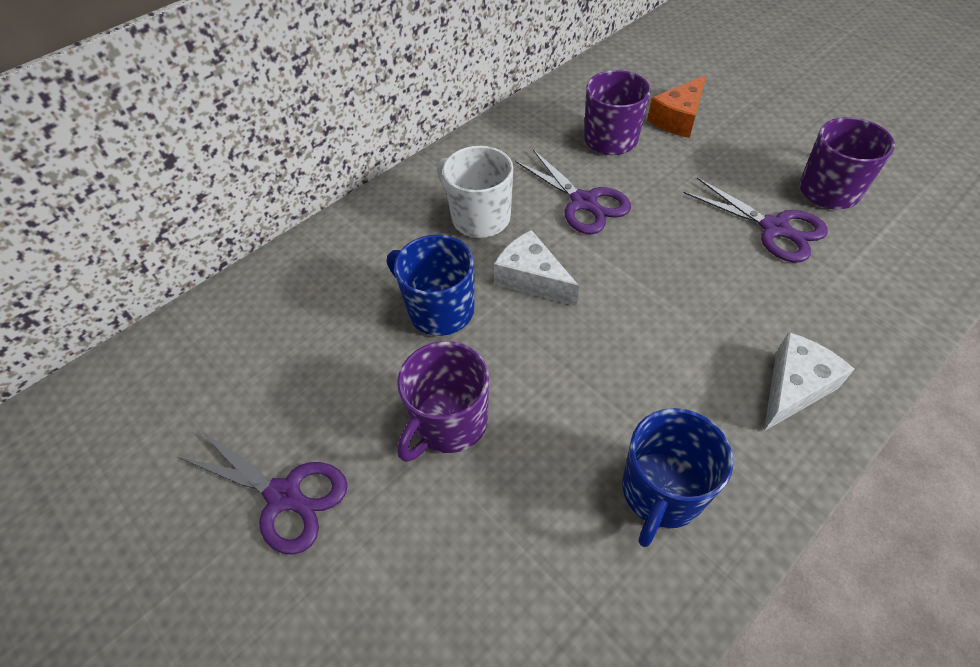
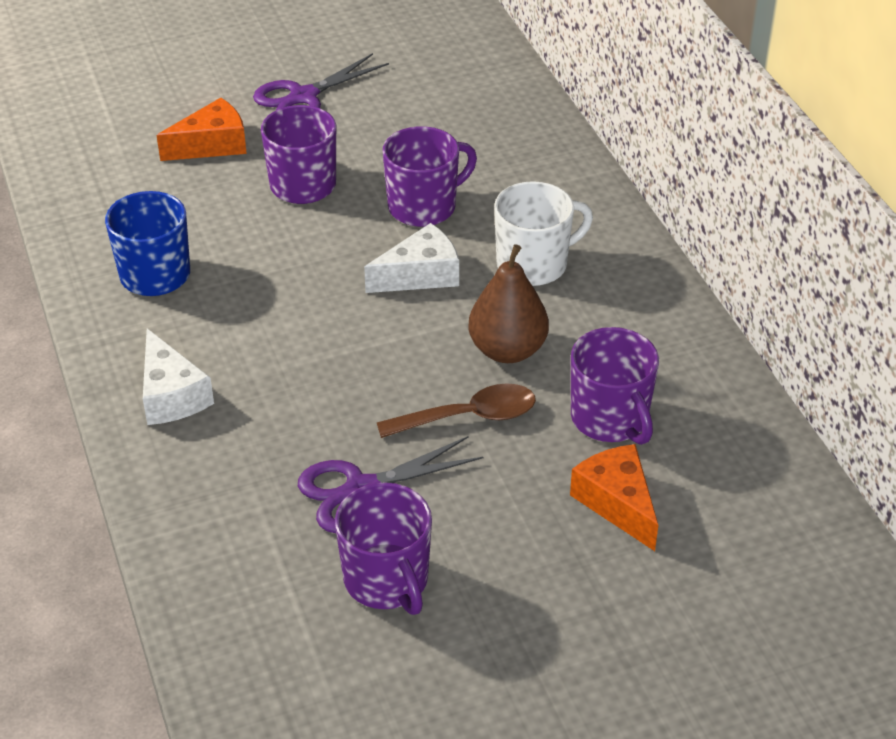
camera: 110 degrees right, 10 degrees down
(415, 554) = (212, 145): none -> orange cheese
(439, 310) = (423, 207): blue mug -> purple mug
(583, 202) = (507, 350): purple scissors -> brown pear
(663, 200) = (469, 417): none -> brown spoon

